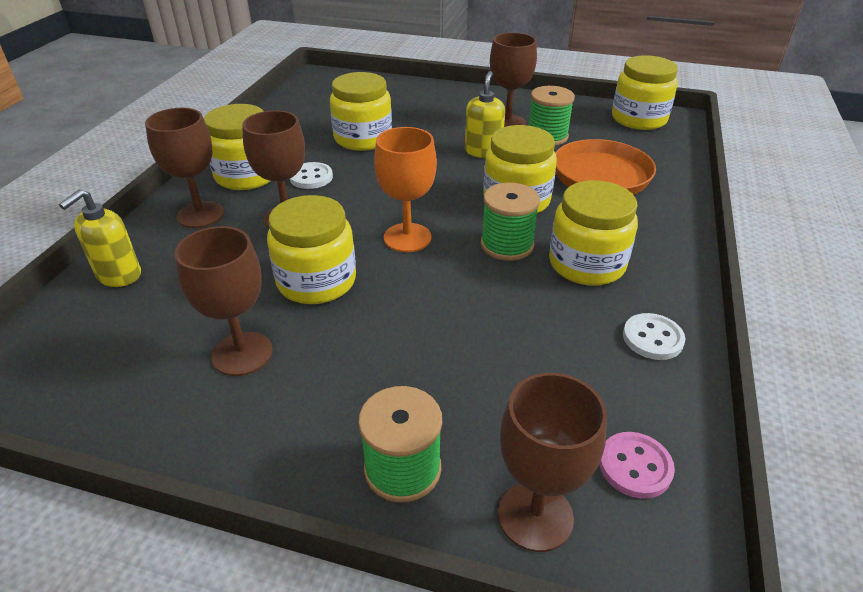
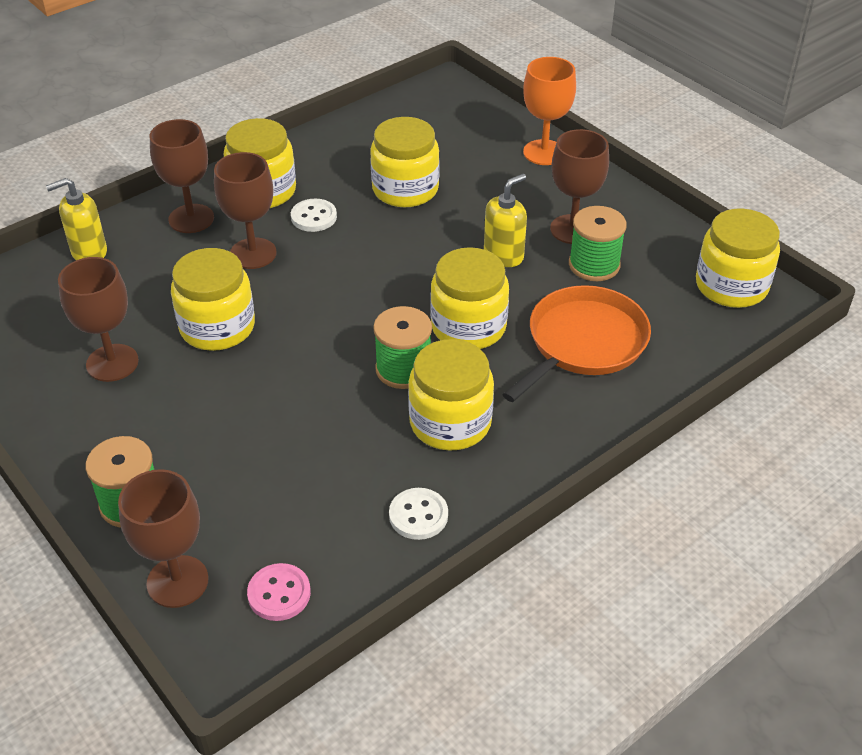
camera: 35 degrees right, 5 degrees up
(407, 238) = (328, 320): orange goblet -> orange goblet (544, 152)

